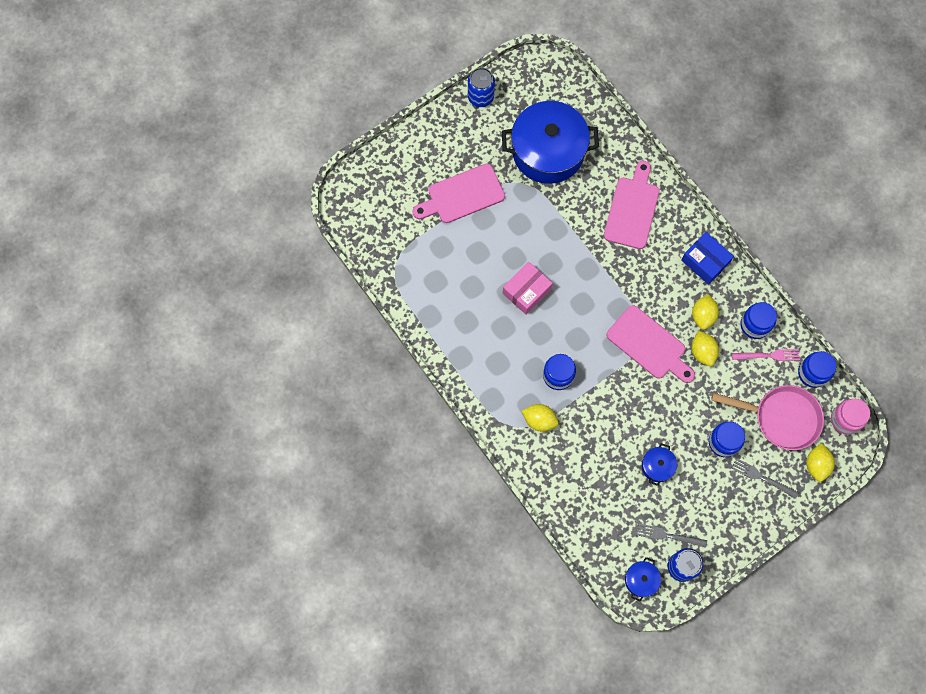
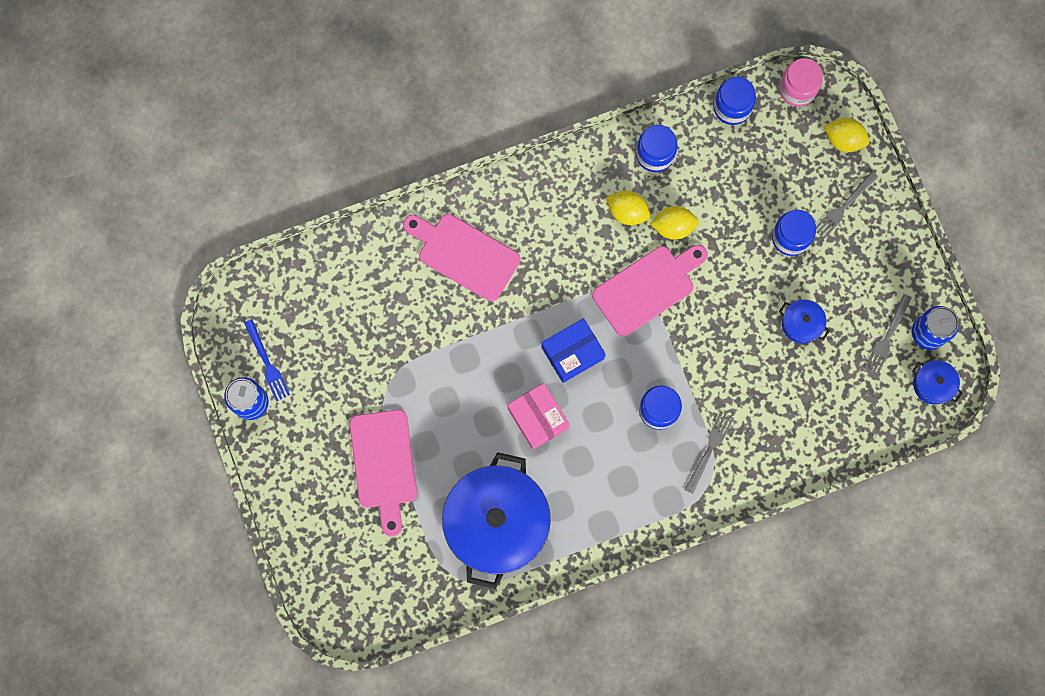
camera: 75 degrees left, 5 degrees up
(511, 99) = (267, 363): none -> blue fork
(539, 420) = (709, 449): yellow lemon -> grey fork
(548, 151) = (354, 337): blue pot -> blue pot (497, 523)
(705, 261) = (558, 187): blue box -> blue box (572, 353)
(768, 355) = (697, 151): pink fork -> none
(782, 418) = (777, 161): pink pan -> none

